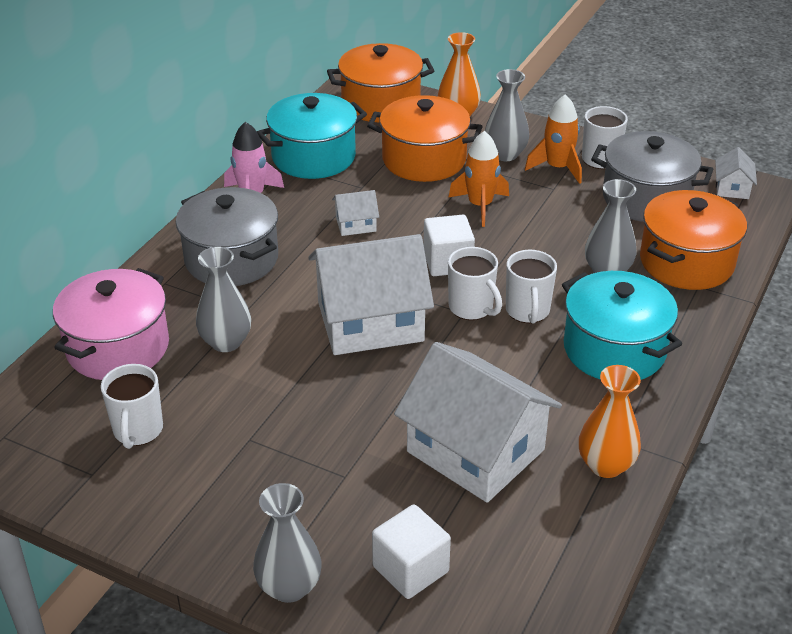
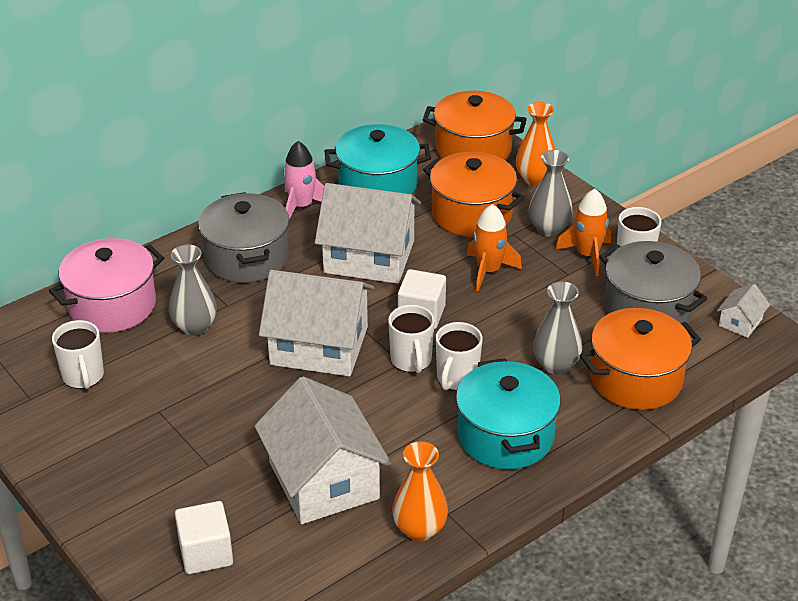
camera: 25 degrees right, 0 degrees up
(138, 431) = (83, 377): white mug -> white mug turned 45 degrees counterclockwise
(289, 587) = (110, 533): grey vase -> none
(355, 224) = (369, 257): white house -> white house, size x2.33

